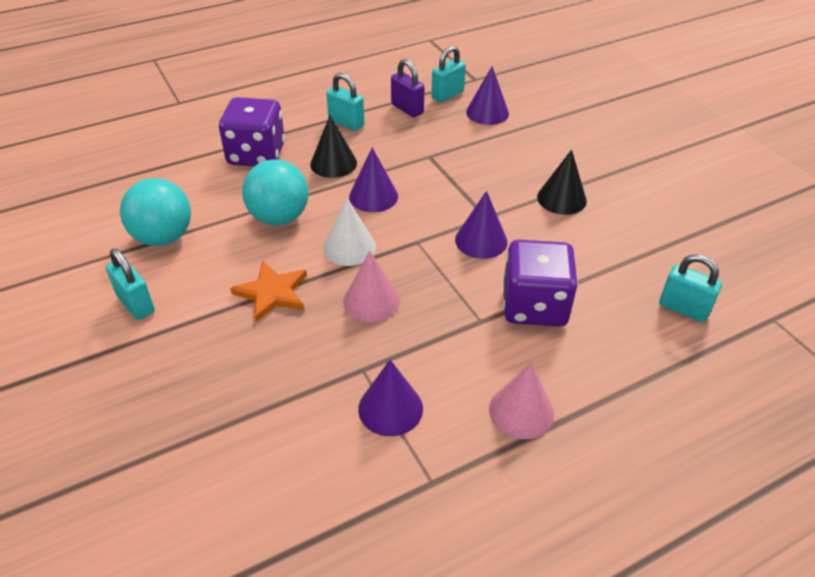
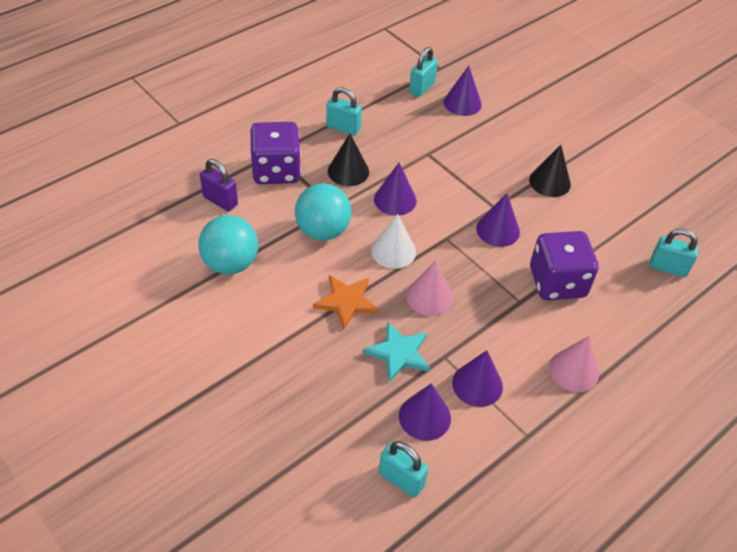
camera: 15 degrees left, 5 degrees up
(136, 304) = (236, 329): turquoise padlock -> turquoise padlock (401, 479)
(309, 357) = (399, 353): none -> turquoise star
(309, 436) = (424, 417): none -> purple cone
(407, 109) = (391, 107): purple padlock -> purple padlock (220, 201)

